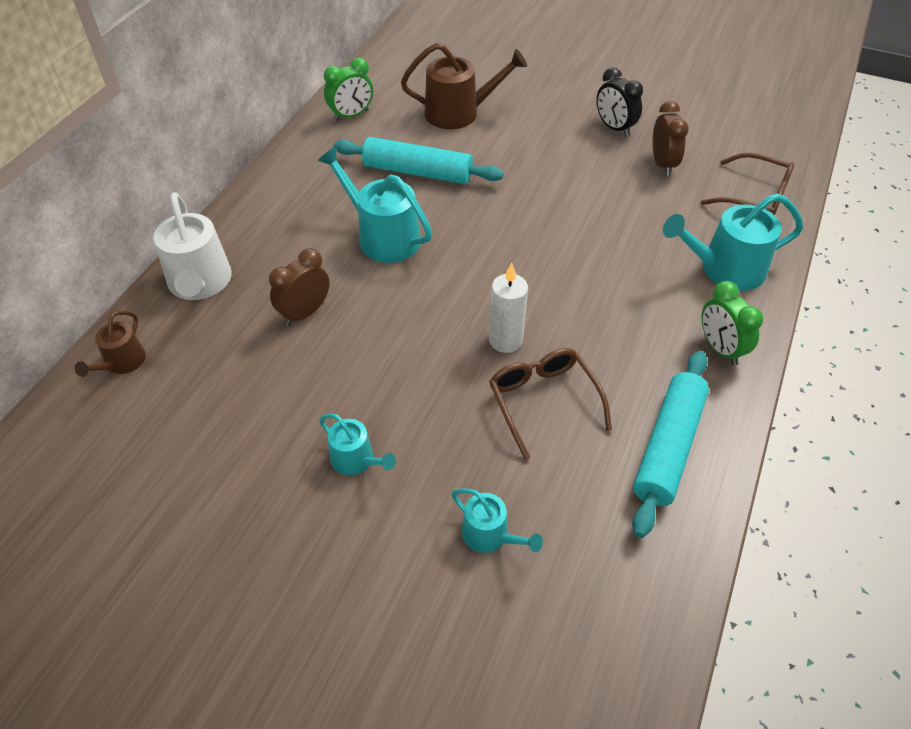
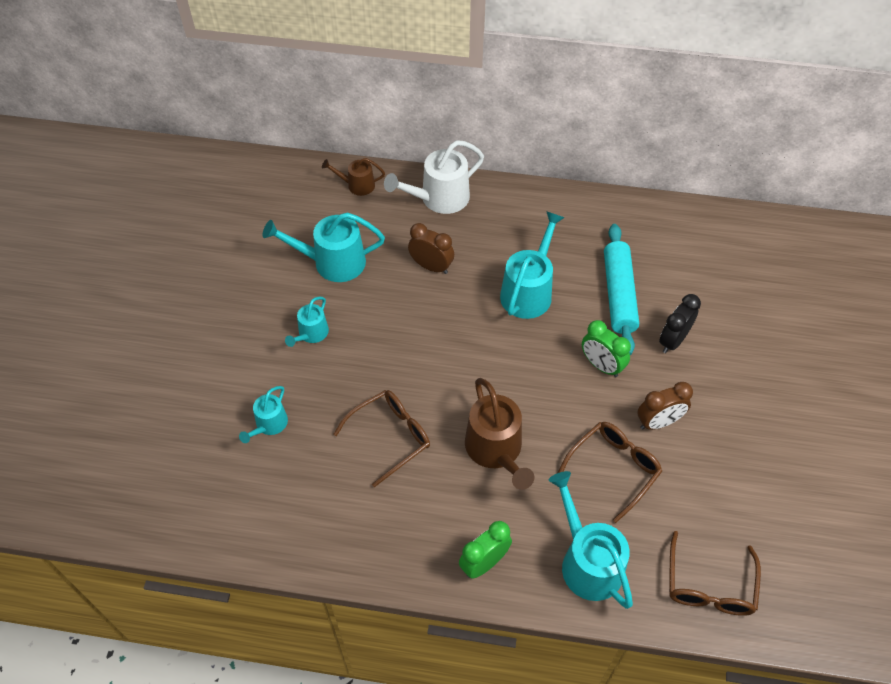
camera: 75 degrees right, 5 degrees up
(244, 414) = (333, 262): none -> turquoise watering can
(351, 115) = (673, 227): green clock -> green clock (601, 365)
(458, 113) = (718, 304): brown watering can -> brown watering can (496, 450)
(505, 340) = (444, 400): white candle -> none
(614, 128) = (762, 440): black clock -> black clock (673, 340)
(625, 226) = (614, 469): none -> brown glasses
(662, 164) = (722, 492): brown clock -> brown clock (658, 422)
(668, 447) = (368, 530): turquoise rolling pin -> none

